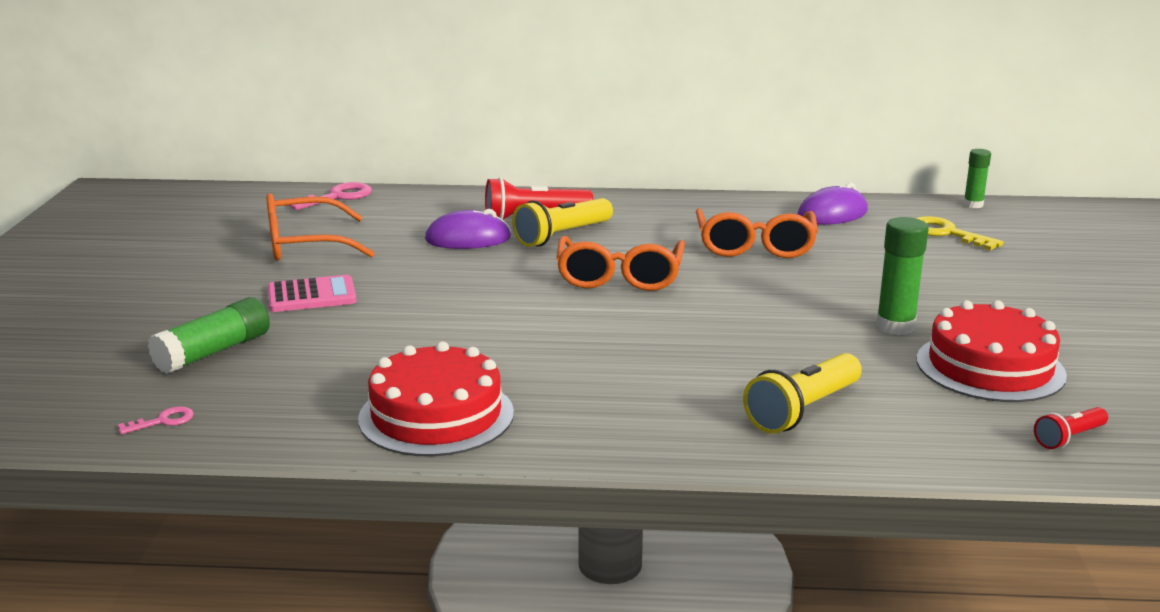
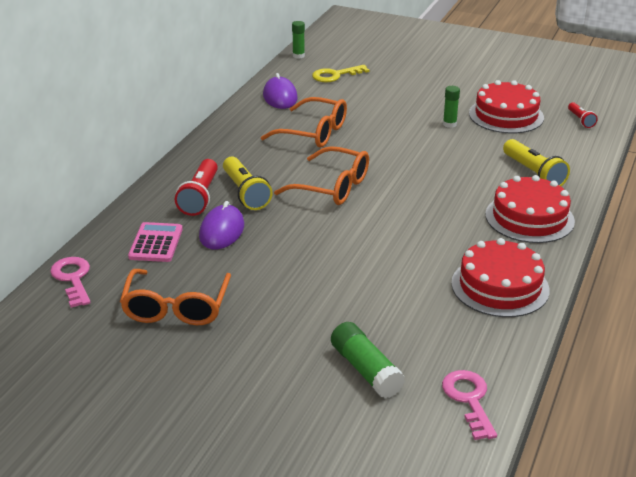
camera: 70 degrees left, 10 degrees up
(163, 421) = (469, 399): pink key -> pink key, size x1.83
(312, 295) = (286, 314): pink calculator -> pink calculator (156, 243)
(652, 420) = (529, 218): none -> red cake
(895, 326) = (449, 124): green glue stick -> green glue stick, size x0.64

